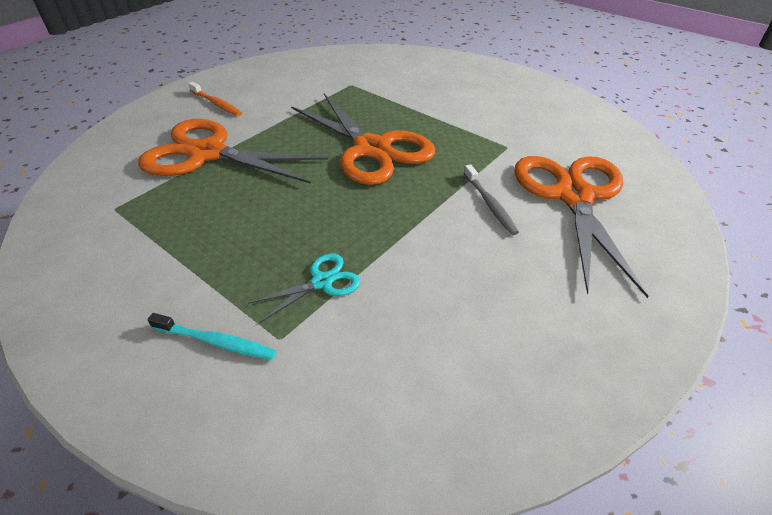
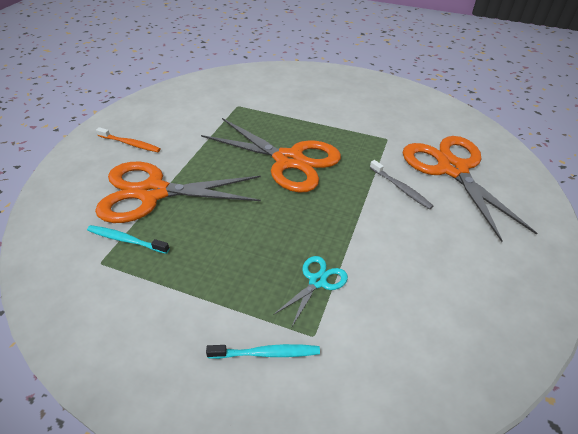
camera: 20 degrees left, 0 degrees up
(152, 193) = (126, 240): none -> turquoise toothbrush

